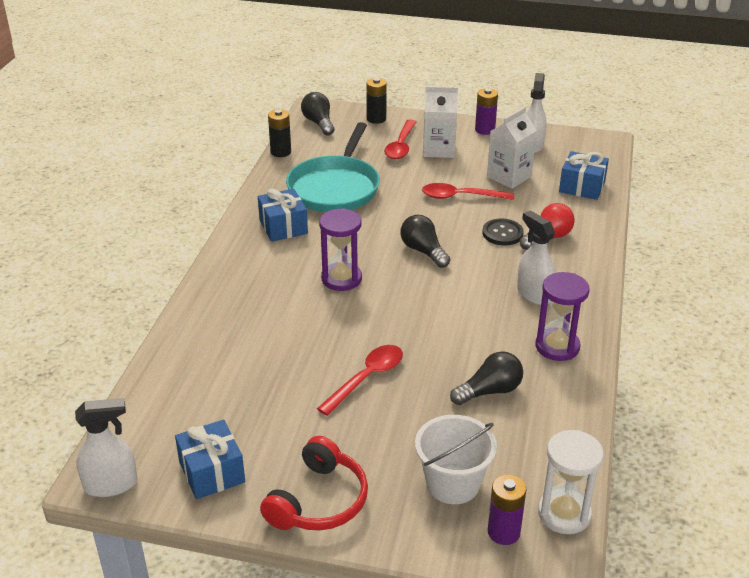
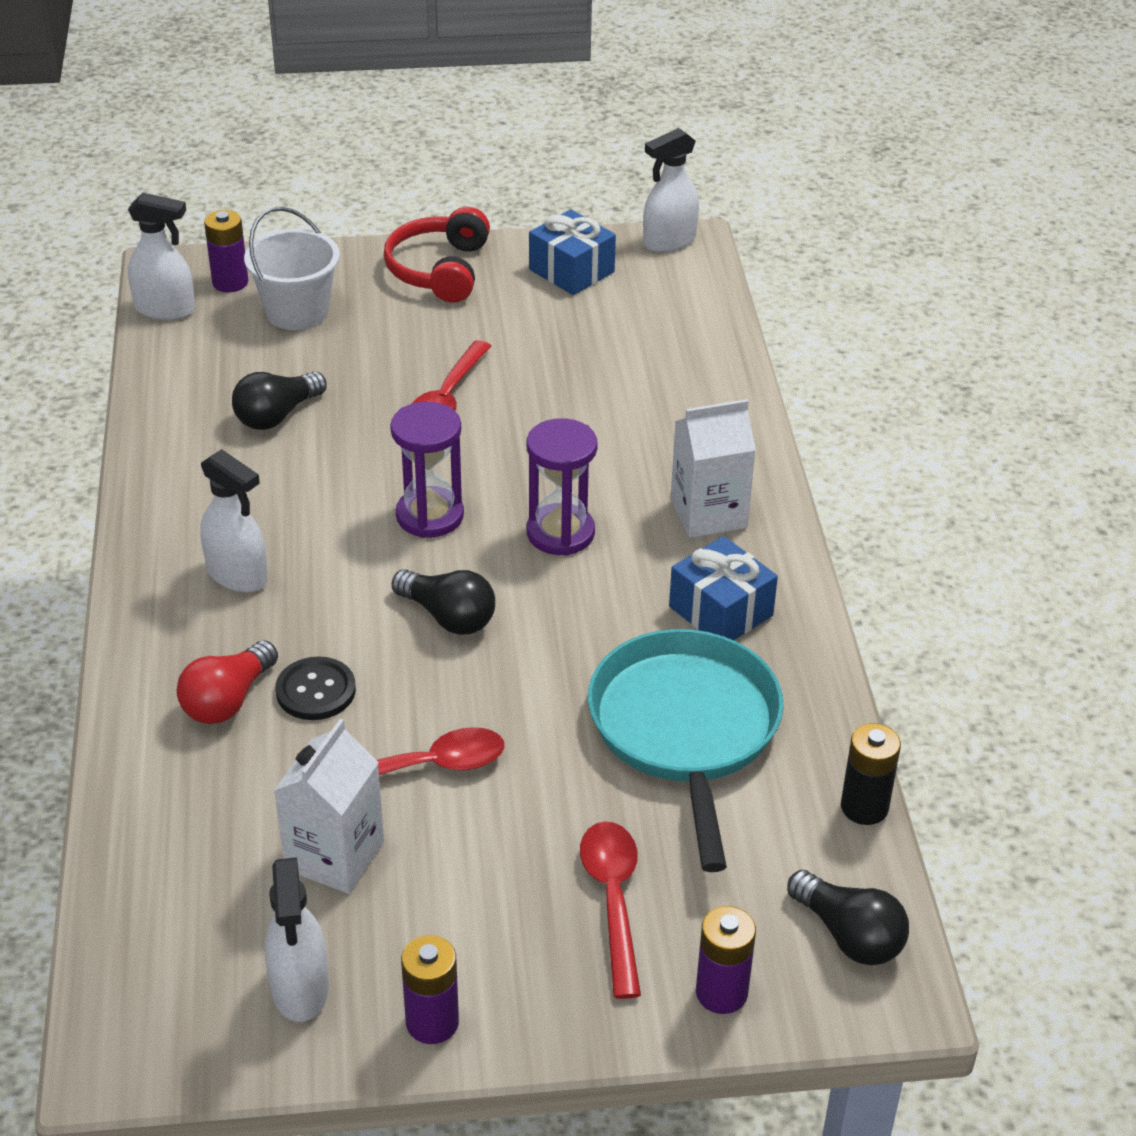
camera: 160 degrees right, 5 degrees up
(376, 119) = (721, 993): black battery -> purple battery
(439, 149) = (520, 910): white carton -> white carton (708, 513)
(557, 346) = (190, 495): purple hourglass -> purple hourglass (430, 516)
(564, 514) = (165, 309): white hourglass -> white spray bottle
(582, 187) = (167, 864): blue gift -> none

